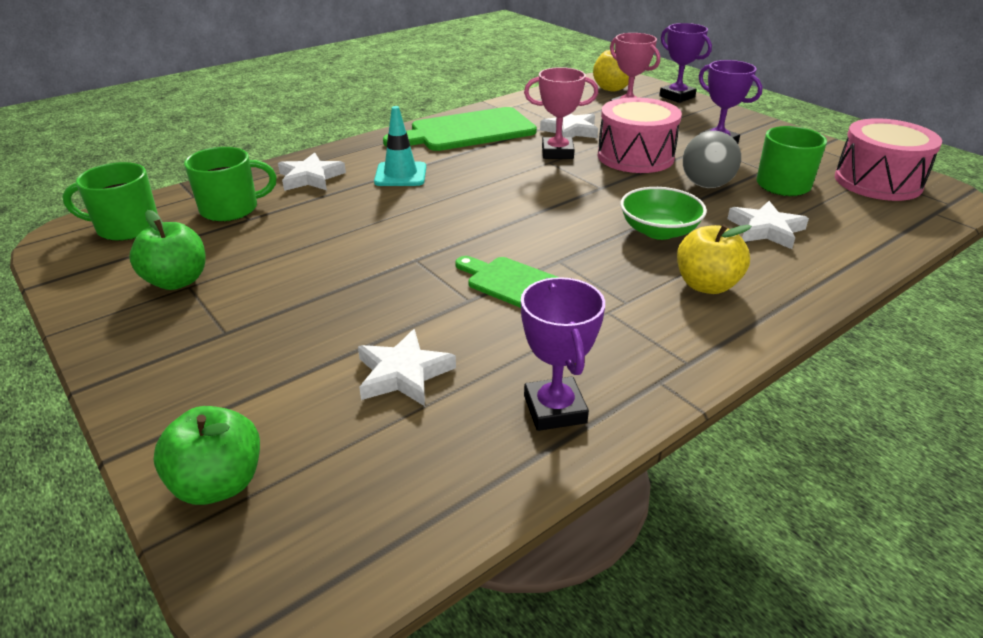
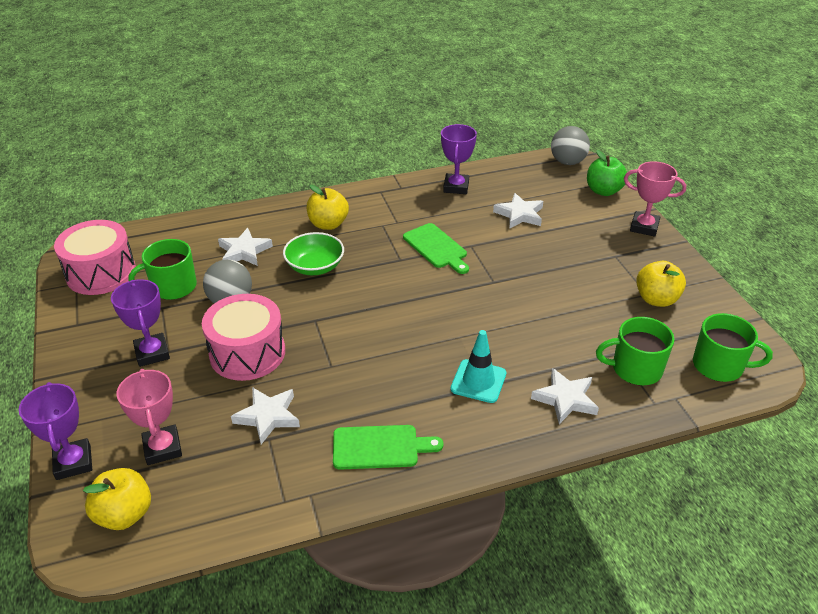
camera: 160 degrees left, 5 degrees up
(177, 281) = (656, 299): green apple -> yellow apple
(307, 574) = (567, 162): none -> grey ball
(467, 131) = (380, 447): green cutting board -> green cutting board, size x0.61
(557, 153) = (313, 378): pink trophy -> pink trophy (644, 227)

